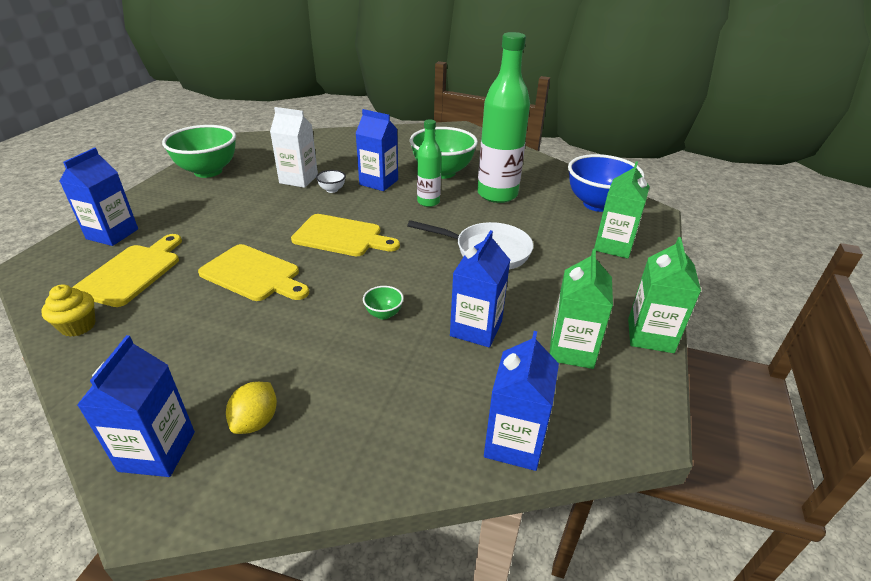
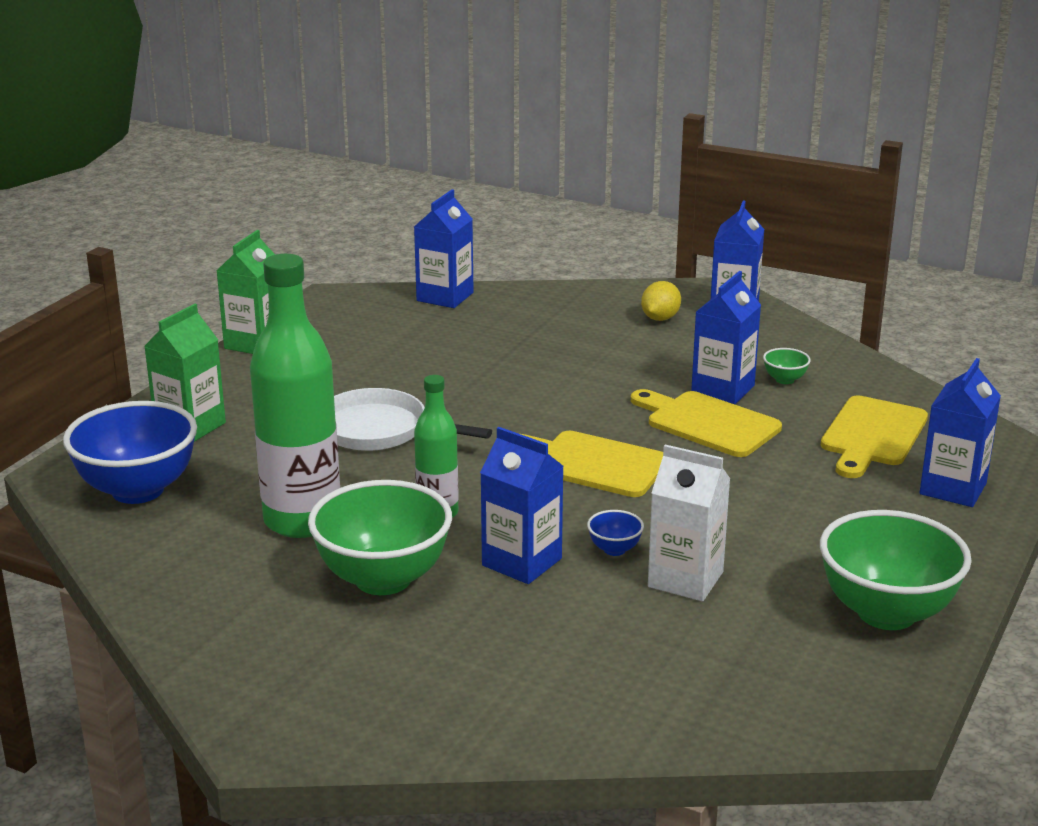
camera: 170 degrees left, 10 degrees down
(78, 326) = (883, 387): yellow cupcake -> none
(332, 190) = (614, 549): white bowl -> blue bowl
(383, 314) = (540, 376): green bowl -> green bowl (784, 380)
(476, 329) = (440, 359): blue carton -> blue carton (723, 389)
(571, 350) = (349, 339): green carton -> none

